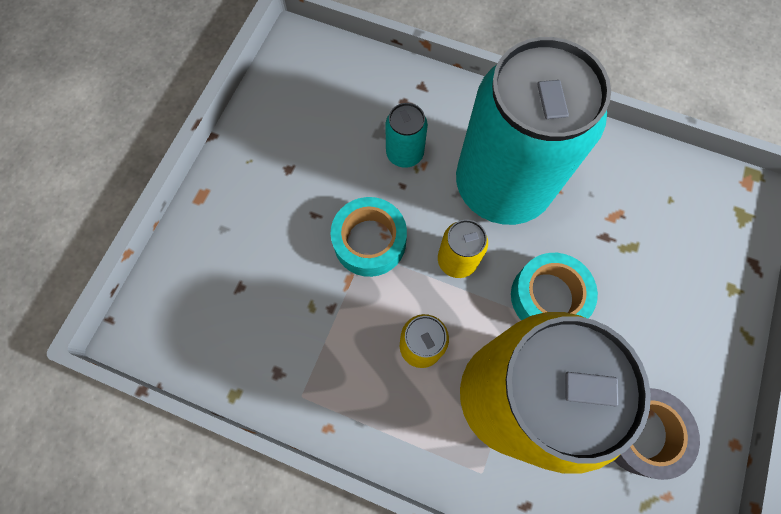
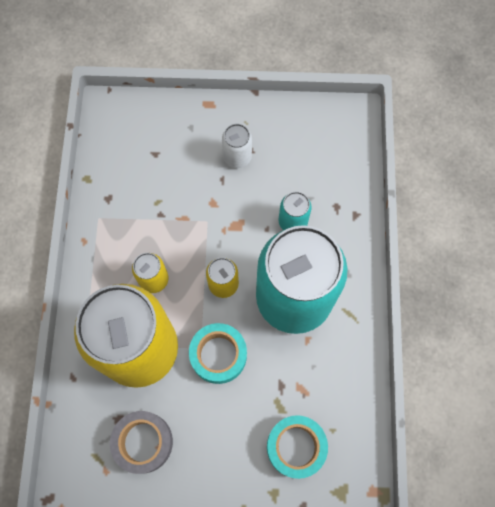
camera: 70 degrees right, 0 degrees up
(292, 186) = (237, 157): none -> white can
(369, 241) = (216, 222): turquoise tape -> turquoise tape (296, 447)

